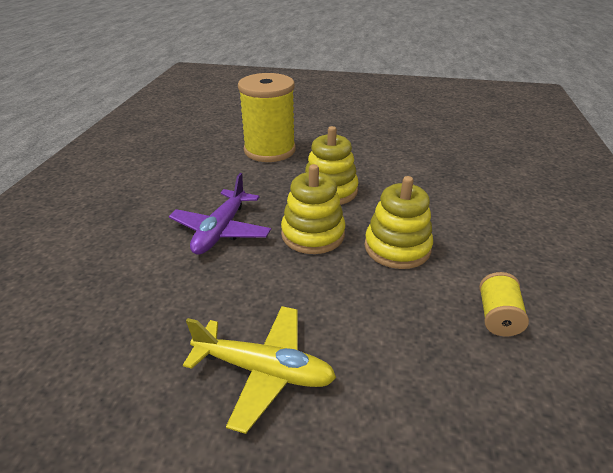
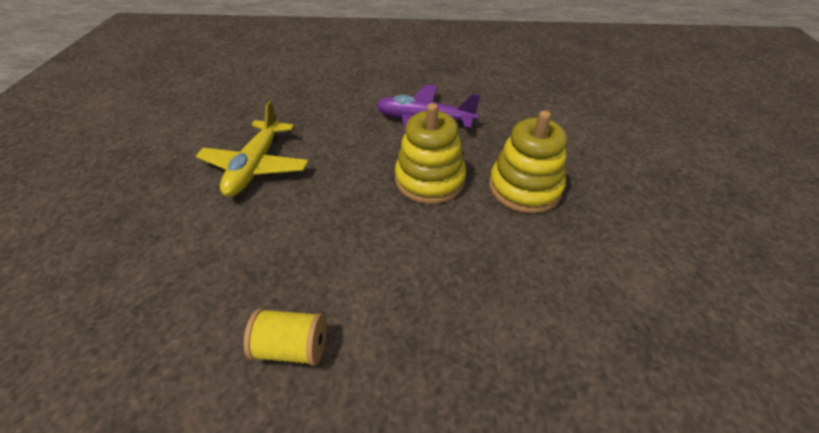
camera: 85 degrees right, 10 degrees up
(269, 150) = (598, 130): yellow spool -> none
(397, 247) = (417, 252): yellow stacking toy -> none

